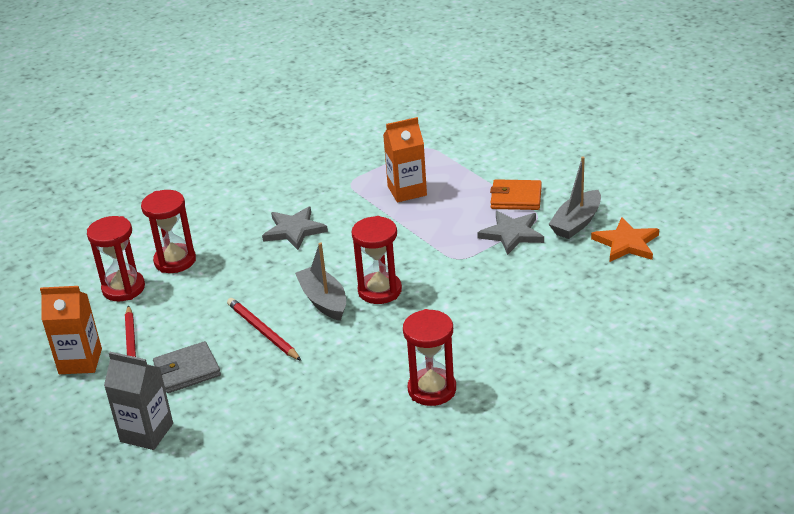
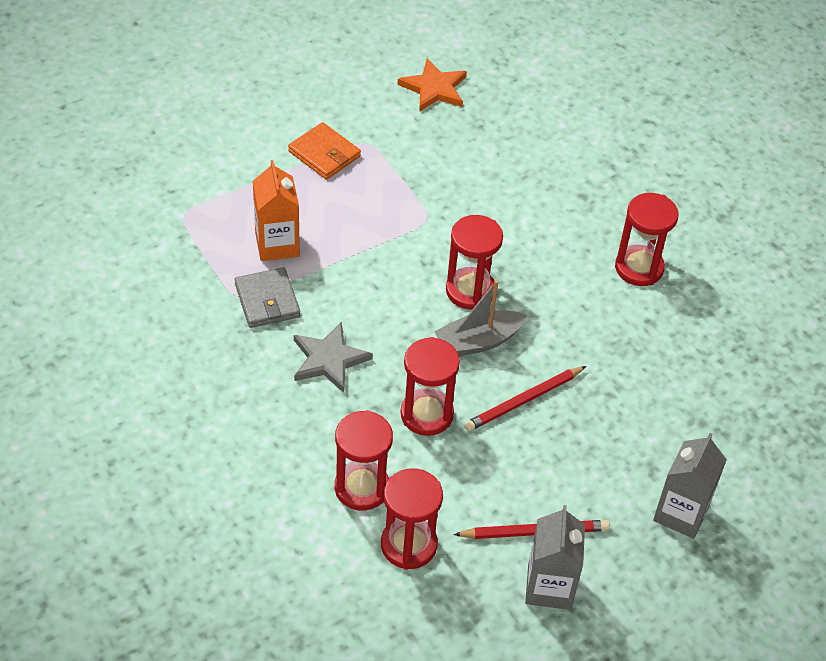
camera: 90 degrees left, 15 degrees up
(80, 361) = (549, 587): orange carton -> grey carton
(187, 370) = (581, 475): grey wallet -> grey wallet (267, 300)
(245, 283) = (426, 414): none -> red hourglass
(512, 234) = (393, 169): grey star -> none
(516, 198) = (324, 154): orange wallet -> orange wallet turned 60 degrees counterclockwise
(576, 223) = (387, 116): grey boat -> none

